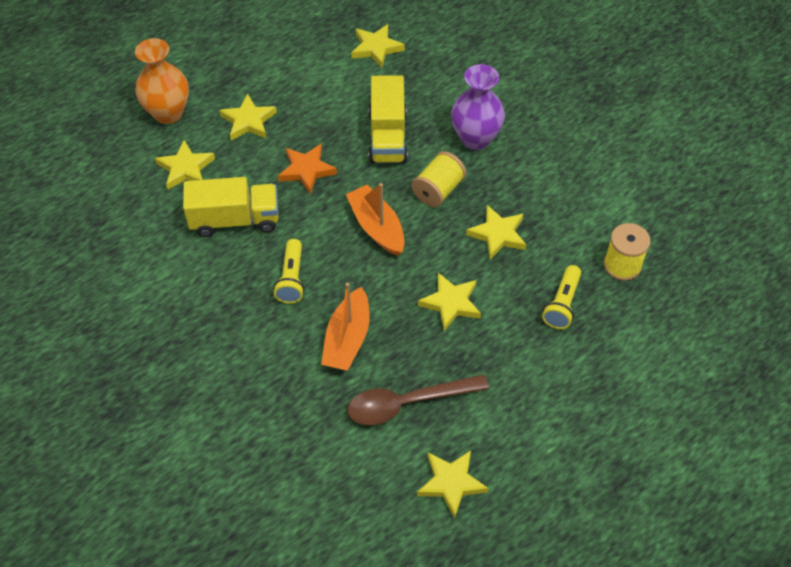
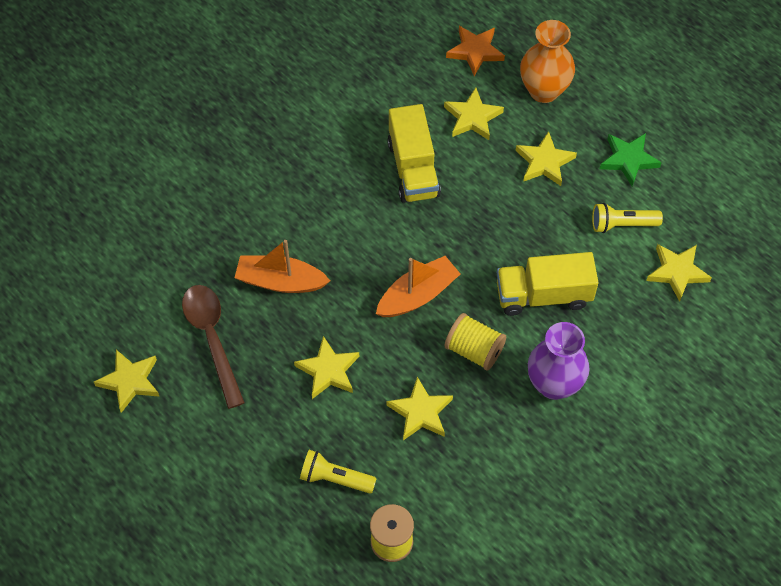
camera: 85 degrees right, 5 degrees up
(258, 64) = (628, 160): none -> green star
(291, 279) = (346, 226): yellow flashlight -> yellow flashlight (622, 224)
(306, 170) = (485, 223): orange star -> orange star (475, 51)

